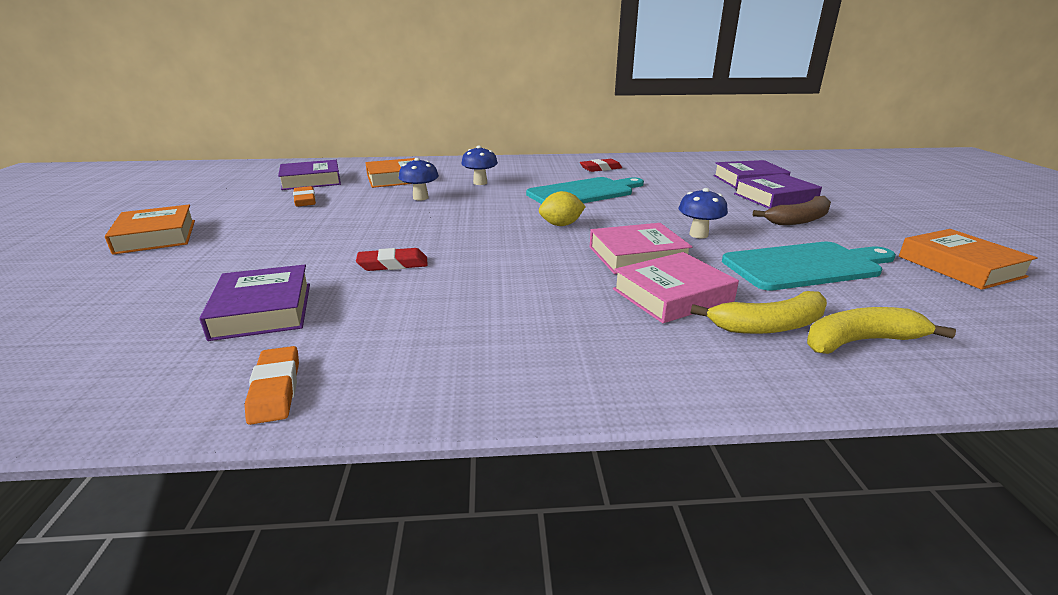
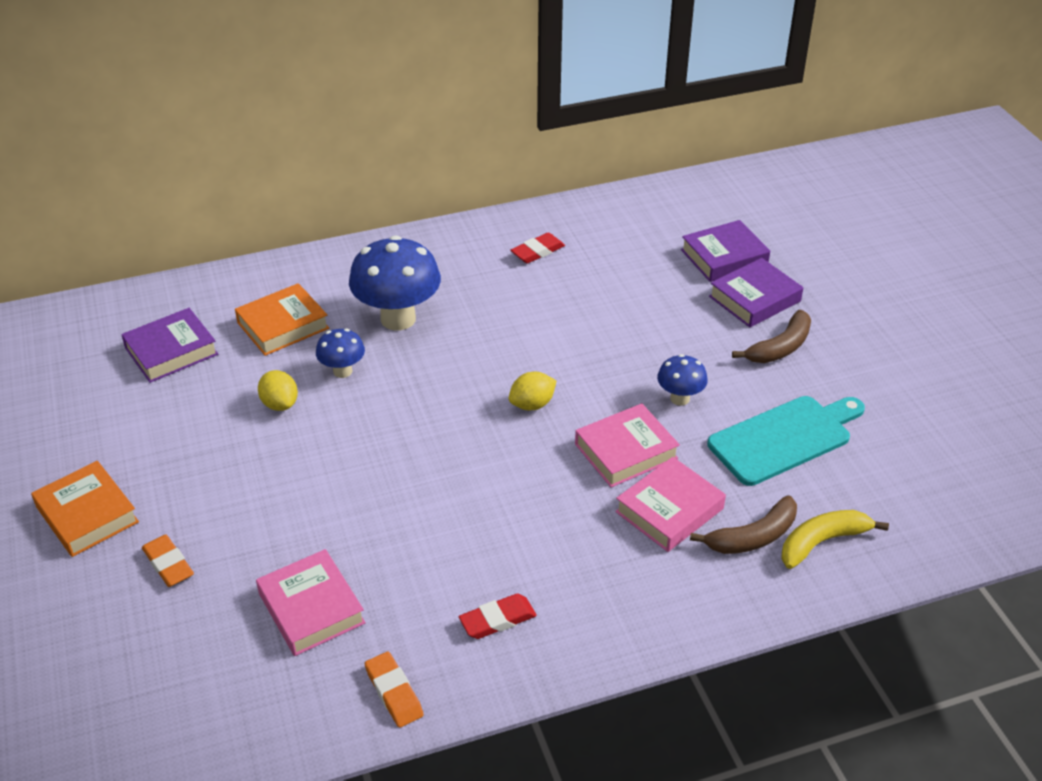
camera: 15 degrees left, 15 degrees up
(263, 310) = (311, 608): purple book -> pink book
(305, 200) = (201, 403): orange eraser -> orange eraser (168, 564)
(360, 206) = (280, 404): none -> yellow lemon
(393, 264) = (389, 514): red eraser -> red eraser (497, 620)
(480, 183) = (398, 319): blue mushroom -> blue mushroom, size x1.94
(584, 193) = (535, 323): turquoise cutting board -> none
(768, 325) = (752, 537): yellow banana -> brown banana
(960, 266) = (919, 412): orange book -> none

